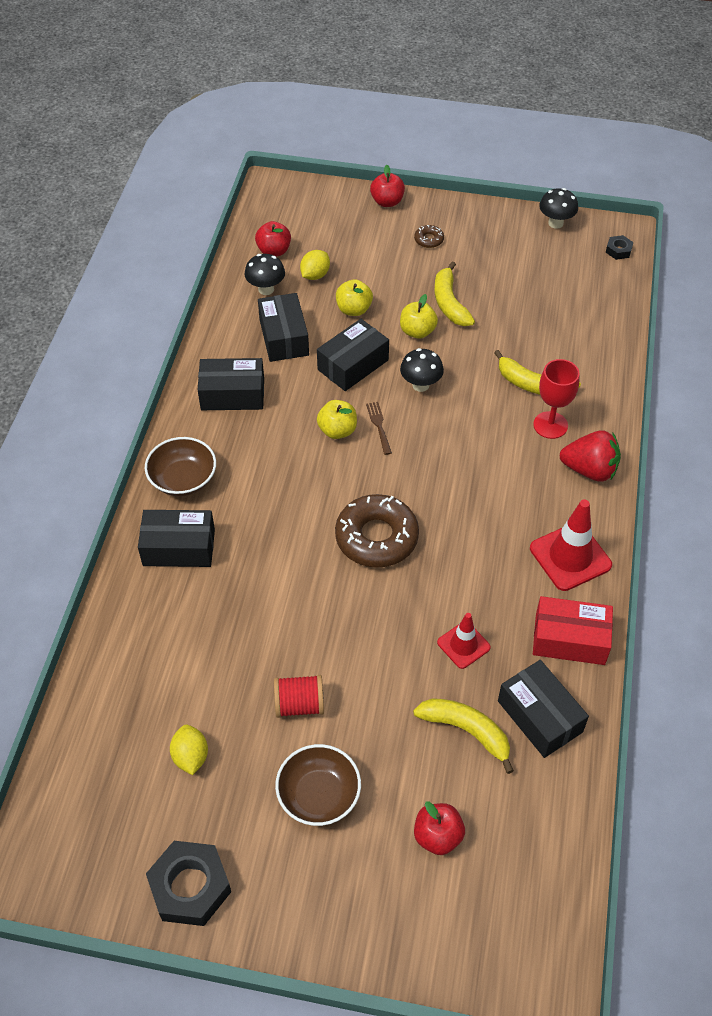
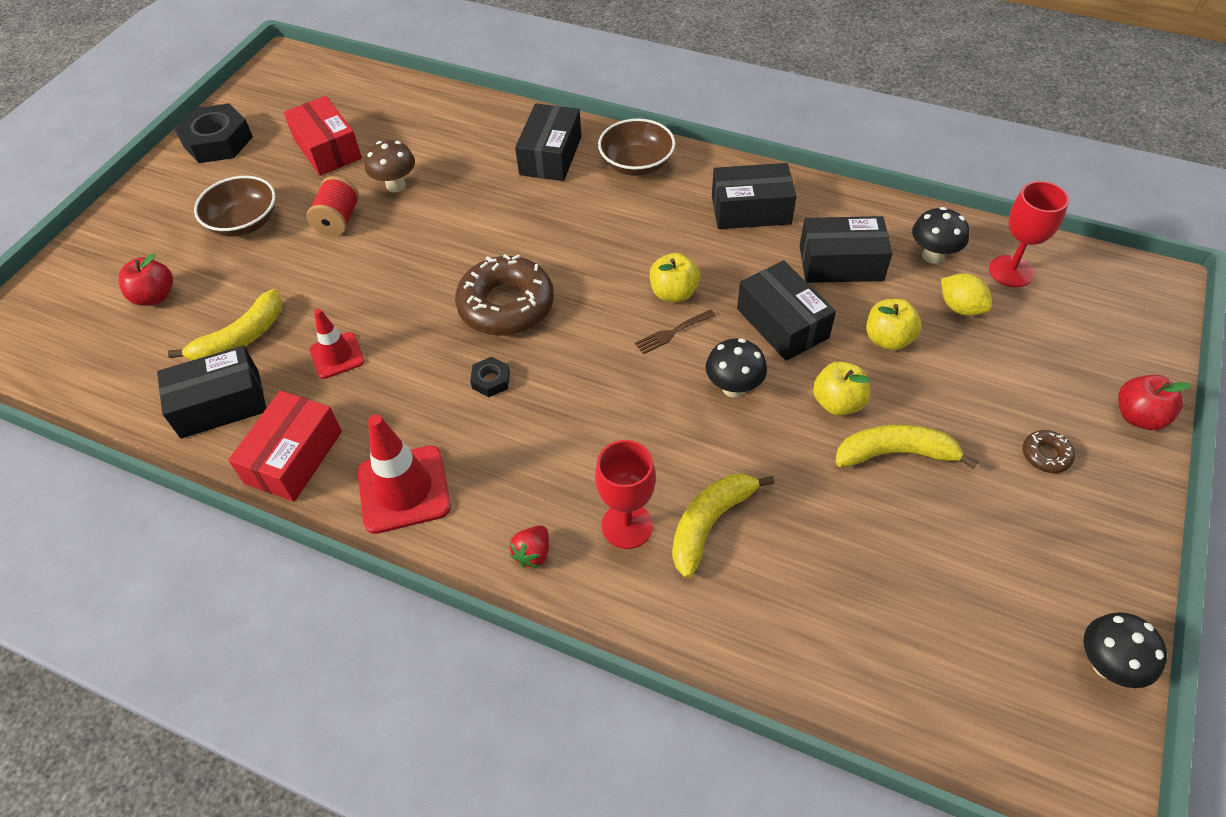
camera: 105 degrees right, 0 degrees up
(190, 756) = (327, 149): yellow lemon -> red box
(232, 394) = (751, 210): black box -> black box turned 75 degrees clockwise
(240, 669) = (396, 185): none -> brown mushroom
(274, 251) = (1011, 271): red apple -> red goblet
(378, 425) = (672, 333): brown fork -> brown fork turned 150 degrees clockwise
(589, 470) = (533, 553): red strawberry -> red strawberry, size x0.53
(618, 250) = (1031, 761): black nut -> black nut (491, 380)

